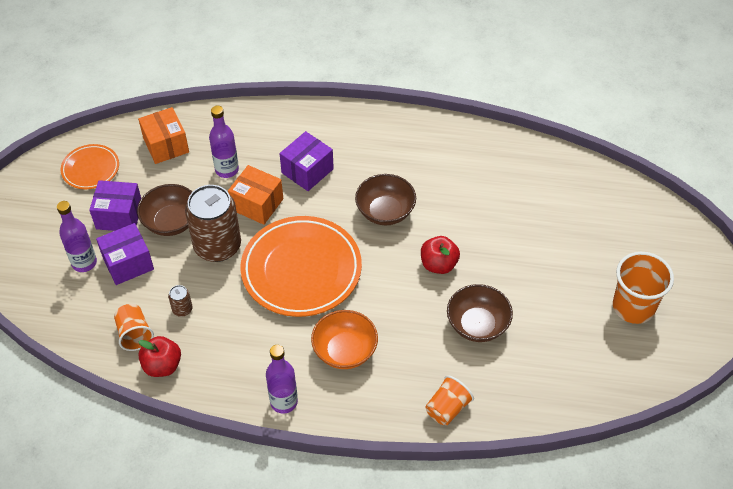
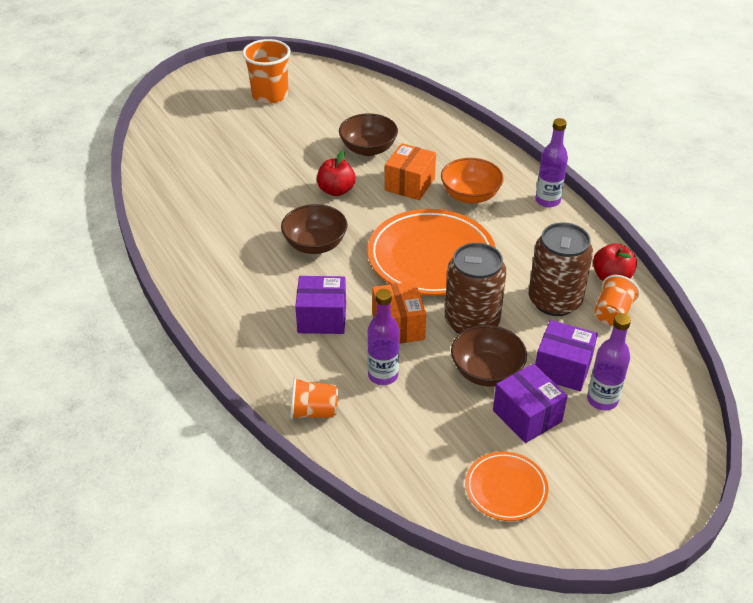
camera: 130 degrees left, 10 degrees down
(166, 145) = (405, 448): orange box -> orange box (409, 184)
(182, 309) = (554, 301): brown can -> brown can, size x2.43
(447, 408) = (451, 132): orange cup -> orange cup (313, 411)

